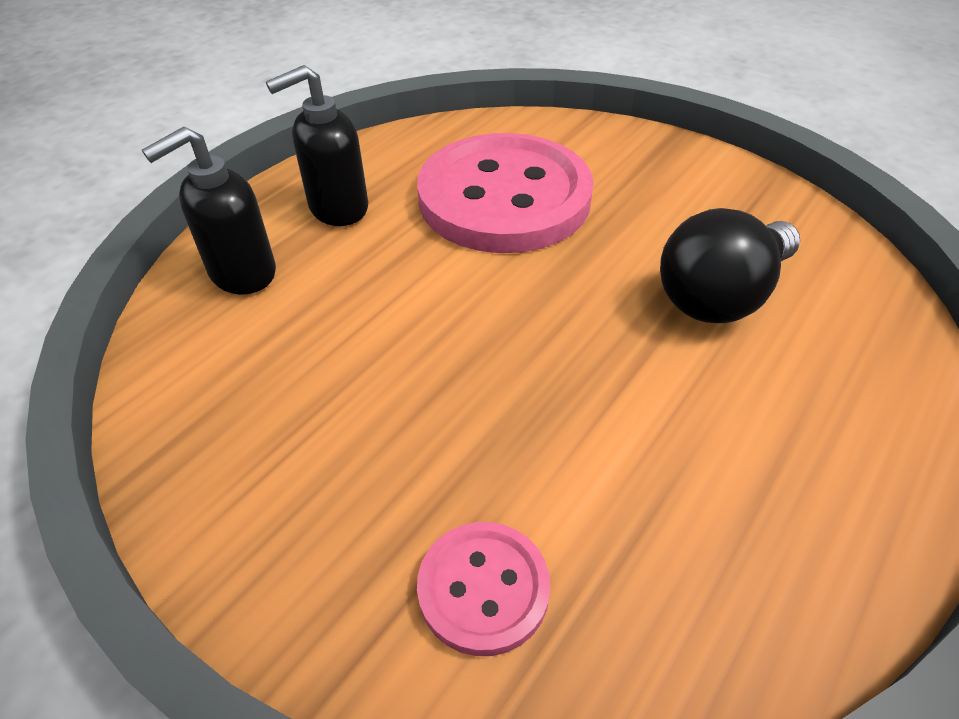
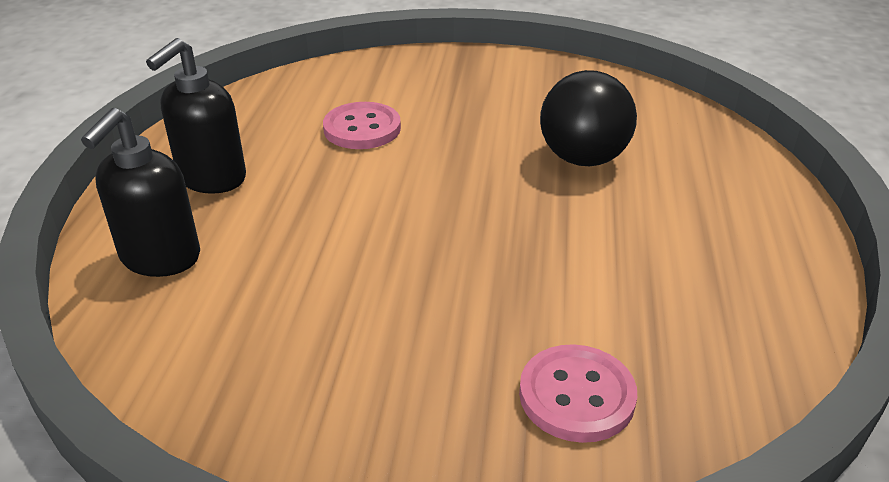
camera: 30 degrees left, 10 degrees down
(504, 198) = (362, 128): pink button -> pink button, size x0.47

